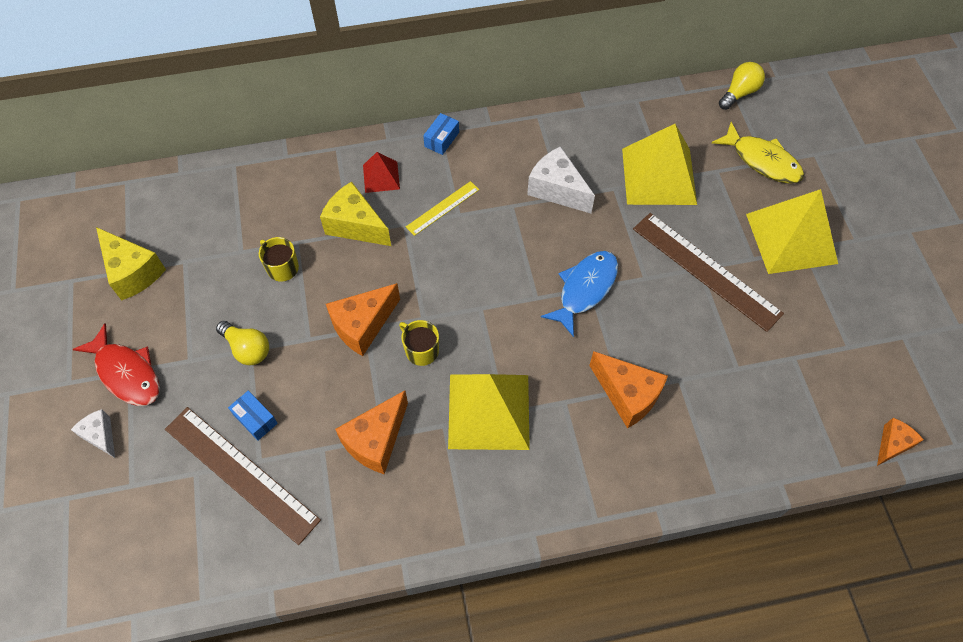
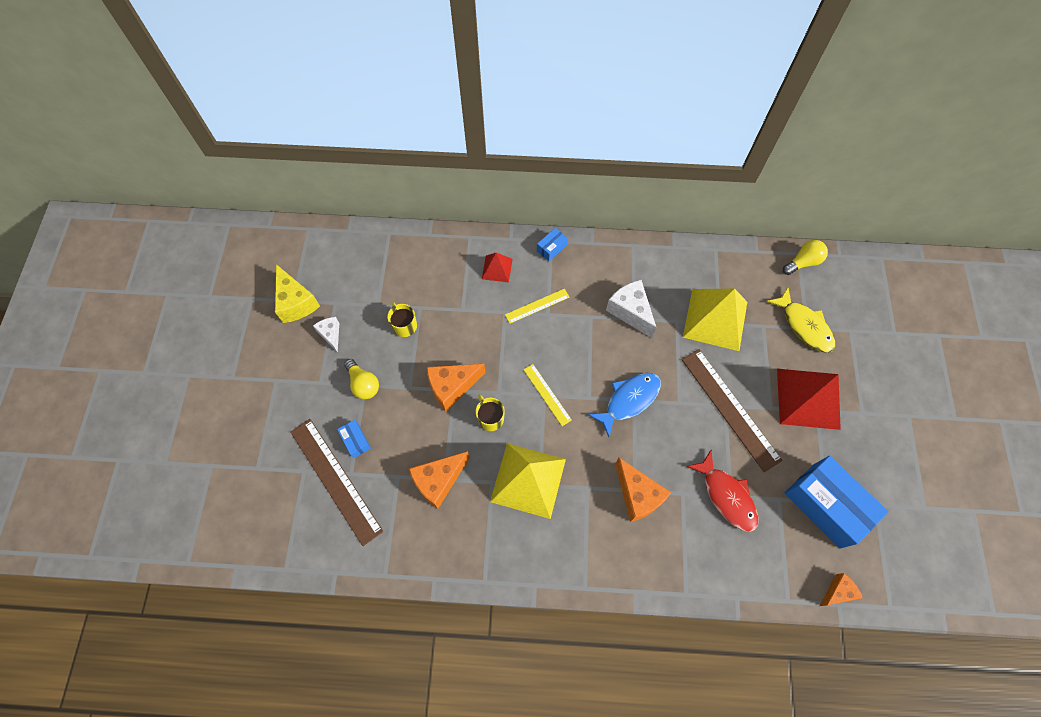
camera: 15 degrees right, 5 degrees up
(101, 436) = (245, 425): white cheese -> white cheese (331, 335)
(126, 373) = (273, 381): red fish -> red fish (726, 496)
(355, 225) = (467, 304): yellow cheese -> none
(484, 306) = (547, 394): none -> yellow ruler
(791, 238) = (808, 398): yellow pyramid -> red pyramid
(848, 351) = (826, 505): none -> blue box

